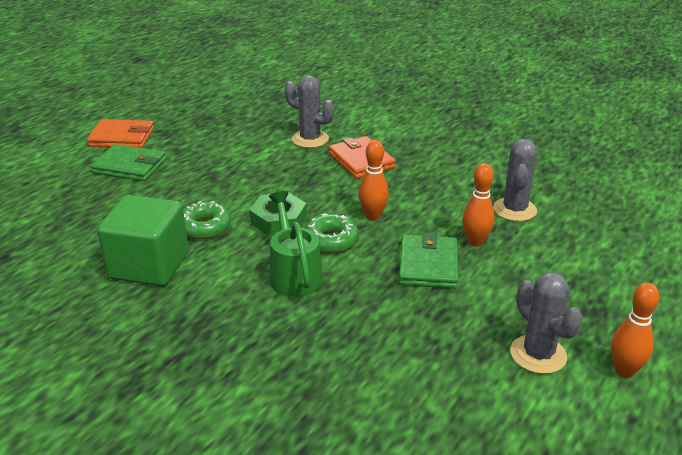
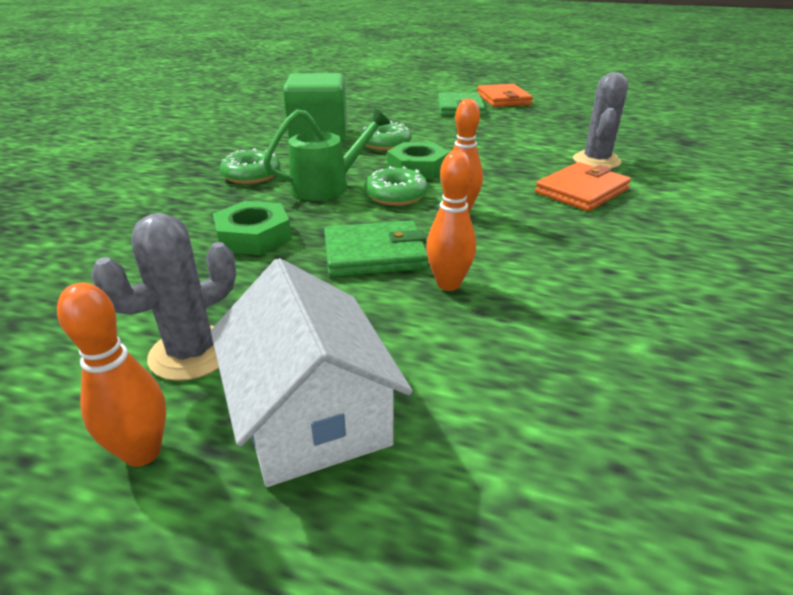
camera: 75 degrees right, 0 degrees up
(240, 319) = (251, 175): none -> green donut
(381, 322) = (254, 236): none -> green nut
(514, 210) = (567, 314): grey cactus -> none
(593, 309) = (311, 413): none -> white house

